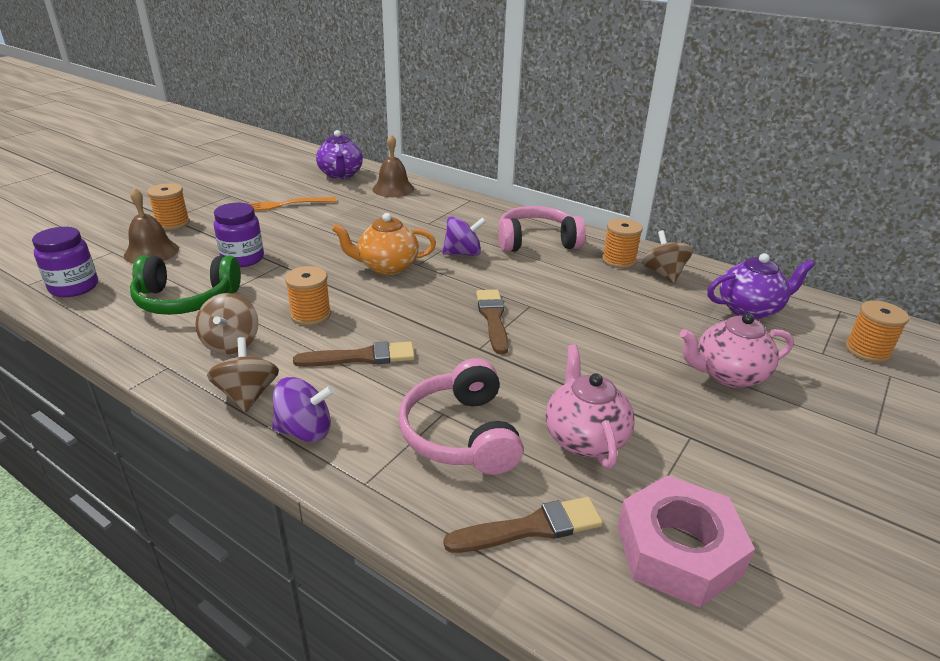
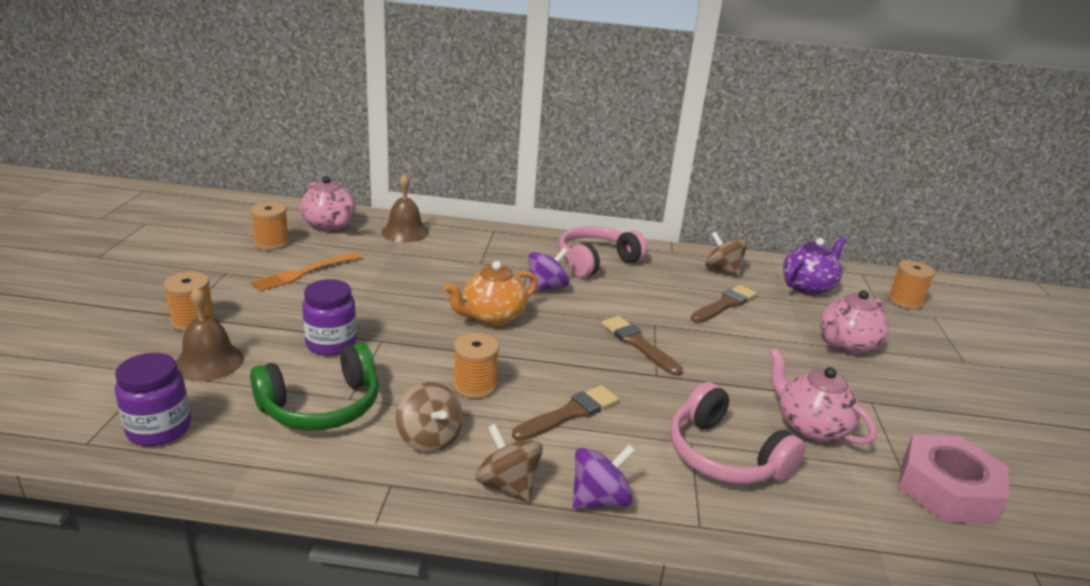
camera: 30 degrees left, 5 degrees down
(341, 175) = (330, 225): purple teapot -> pink teapot
(531, 528) = (849, 511): brown brush -> brown brush (725, 304)
(618, 260) = (678, 265): orange spool -> orange spool (272, 243)

